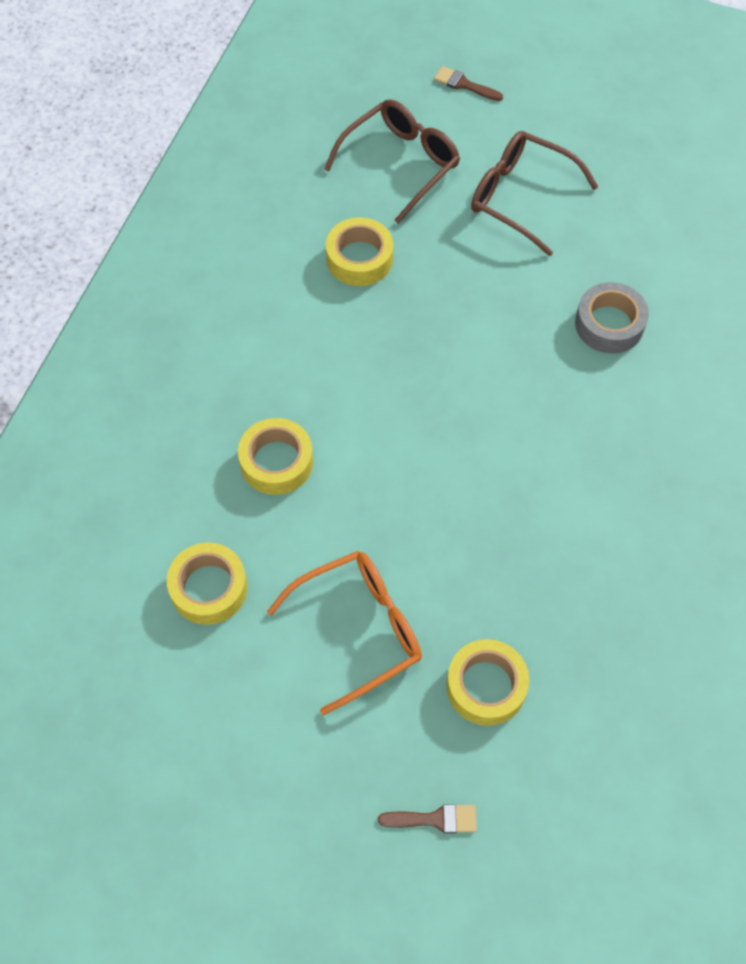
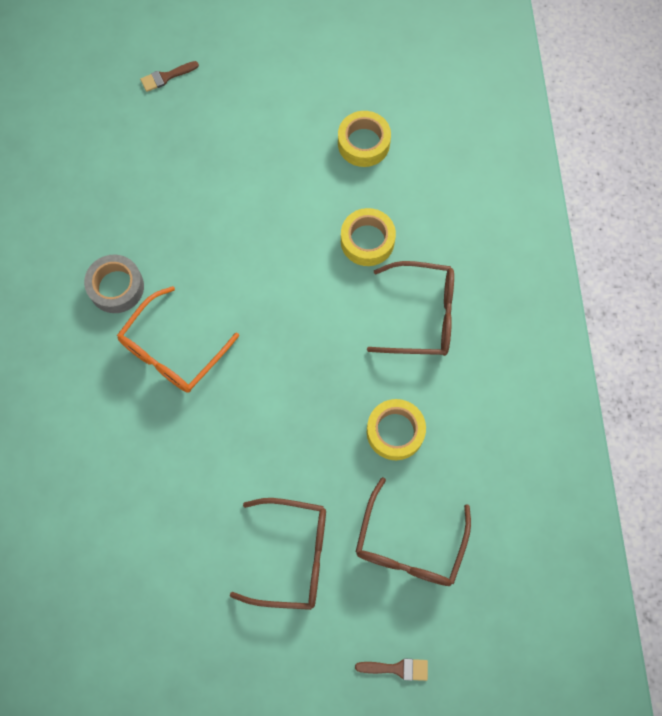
camera: 155 degrees right, 10 degrees up
(263, 355) = (421, 315): none -> brown glasses
(359, 630) = (258, 158): orange glasses -> orange glasses (172, 350)
(486, 686) = (165, 157): yellow tape -> none
(609, 324) = (174, 458): grey tape -> grey tape (116, 287)

